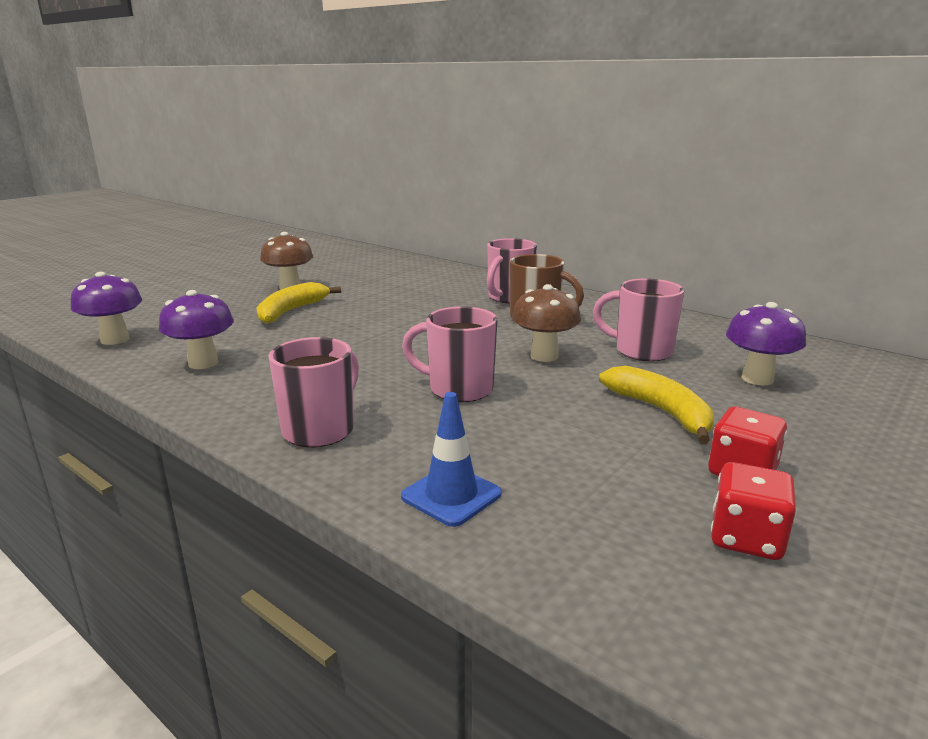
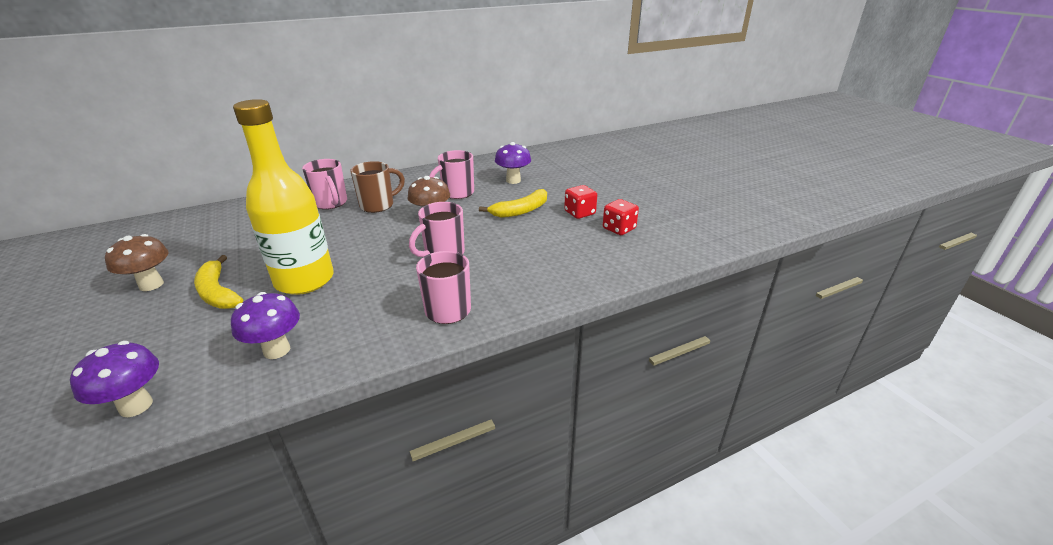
camera: 65 degrees left, 10 degrees up
(335, 336) = (304, 280): none -> yellow bottle
(451, 495) = (547, 282): blue traffic cone -> none
(661, 412) = (521, 211): yellow banana -> yellow banana turned 150 degrees clockwise

